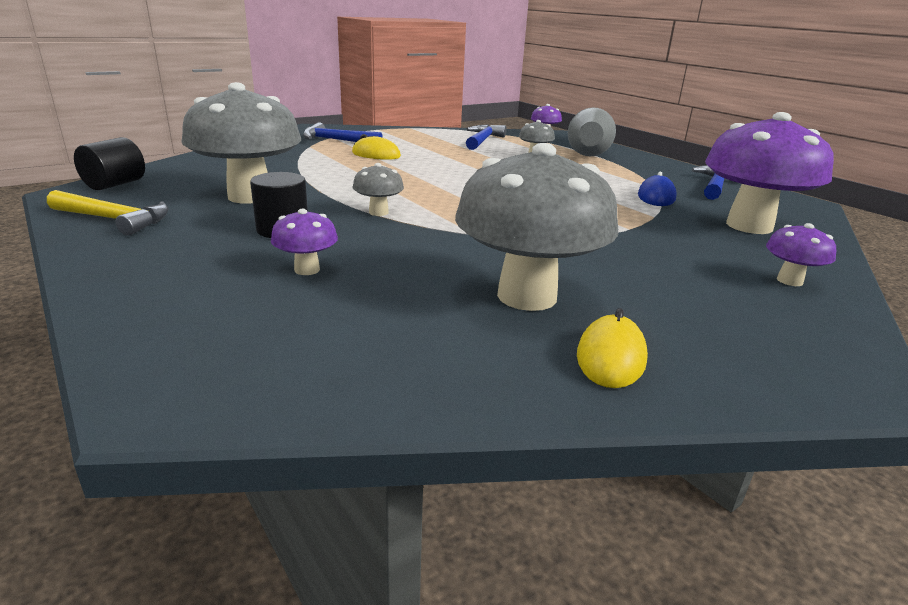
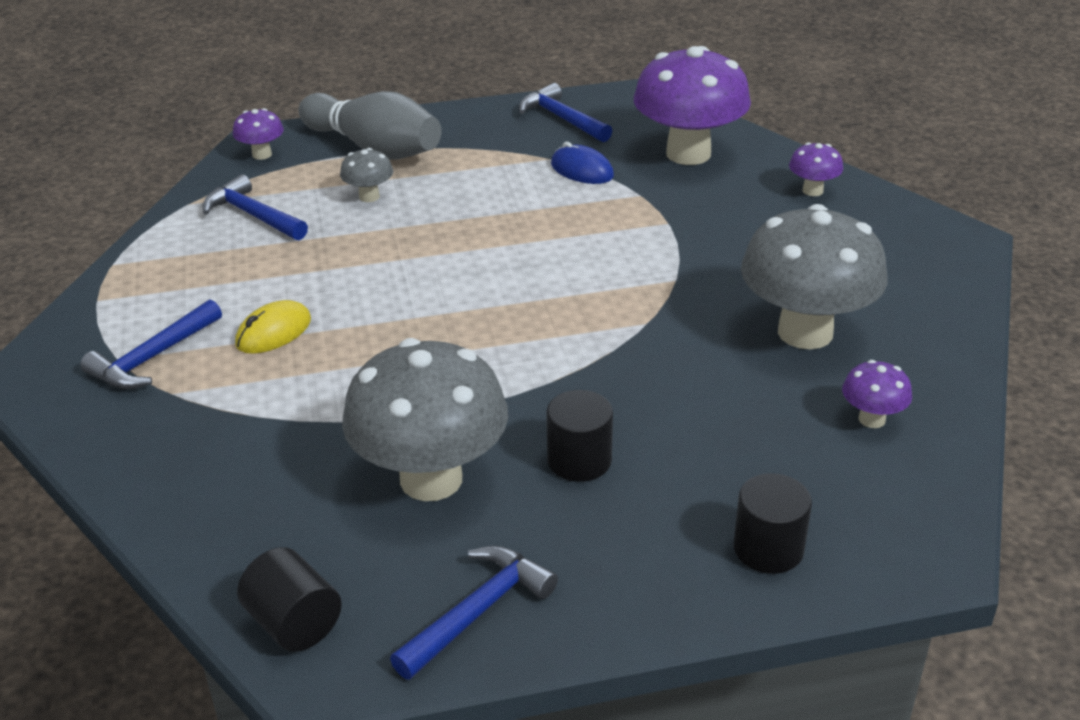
camera: 65 degrees left, 10 degrees up
(114, 219) = (477, 612): yellow hammer -> blue hammer
(177, 305) = (768, 548): none -> black cylinder
(307, 269) = (706, 454): purple mushroom -> purple mushroom (871, 419)
(378, 212) = (548, 376): grey mushroom -> none
(611, 357) = (914, 324): yellow mouse -> none

